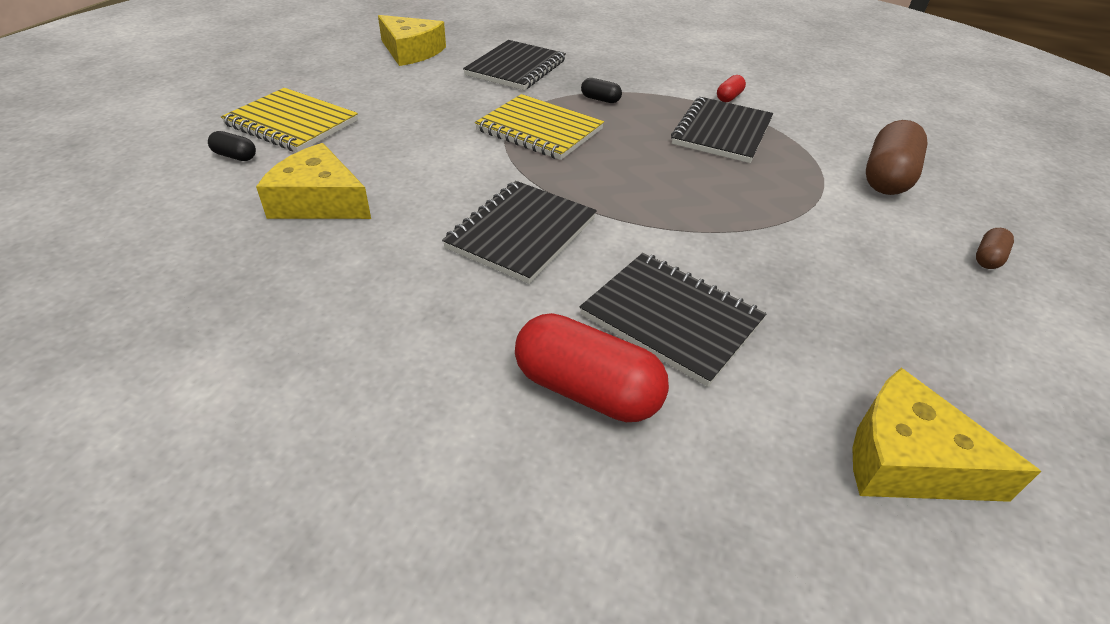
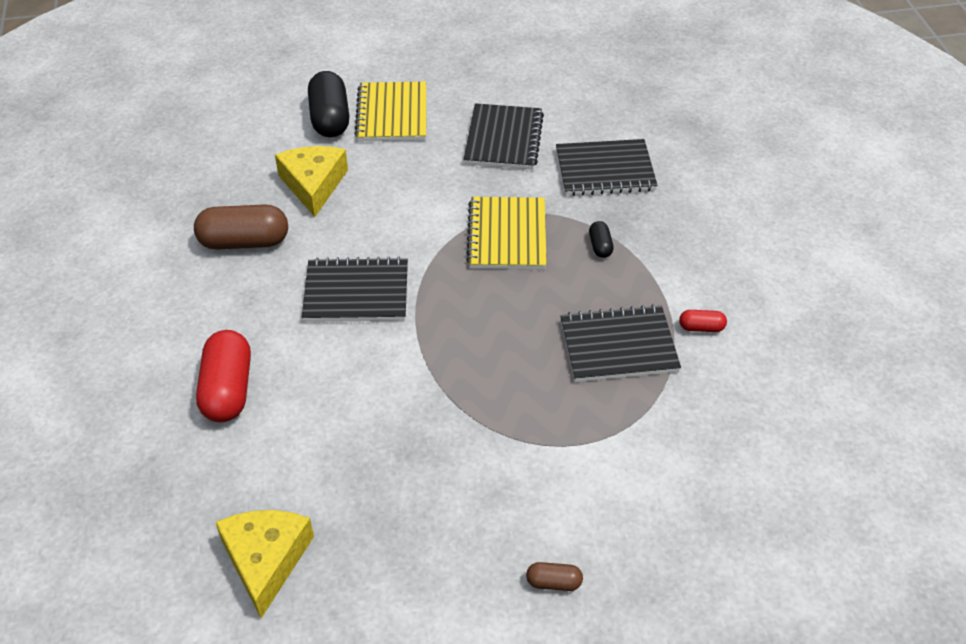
camera: 60 degrees right, 5 degrees up
(235, 156) = (330, 119): black capsule -> black capsule, size x2.11
(411, 51) = (566, 99): yellow cheese -> none
(671, 319) = (320, 404): black notebook -> black notebook (503, 139)
(887, 178) = (642, 486): brown capsule -> brown capsule (244, 242)

